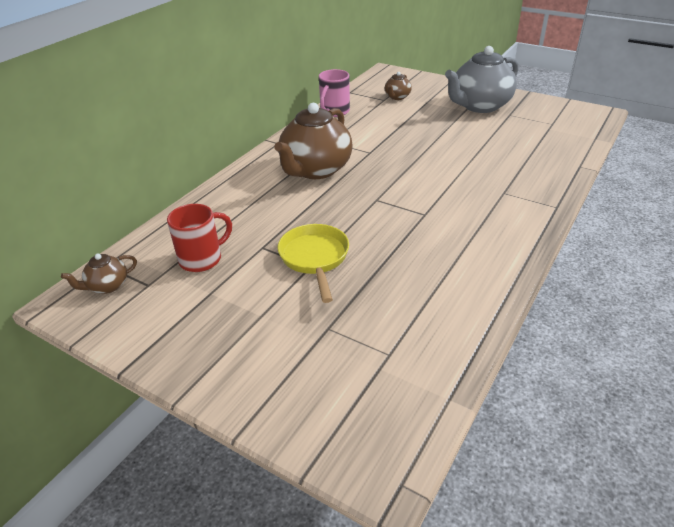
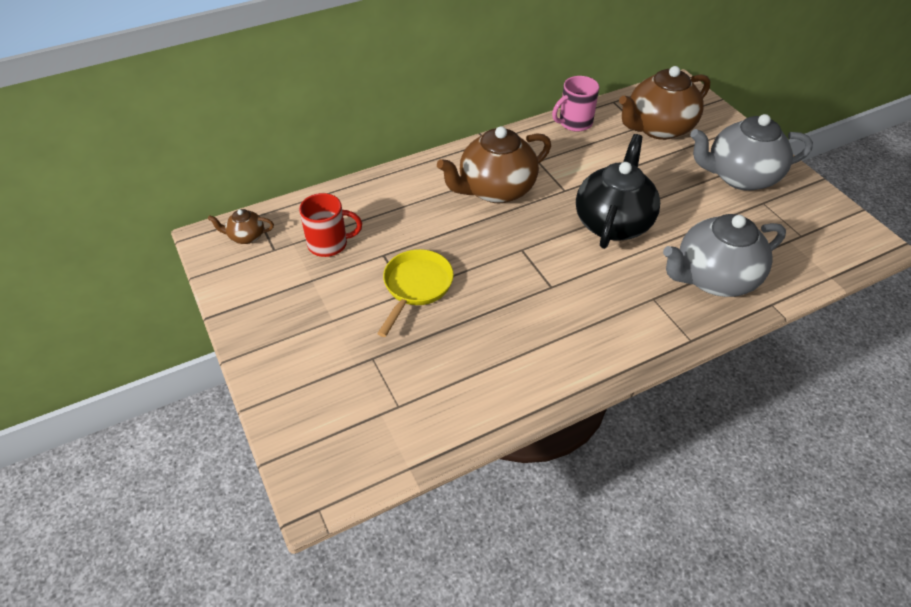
camera: 30 degrees right, 10 degrees up
(397, 97) = (658, 128): brown teapot -> brown teapot, size x2.21
(426, 159) = (613, 223): none -> black teapot
(528, 166) = (713, 278): none -> grey teapot

